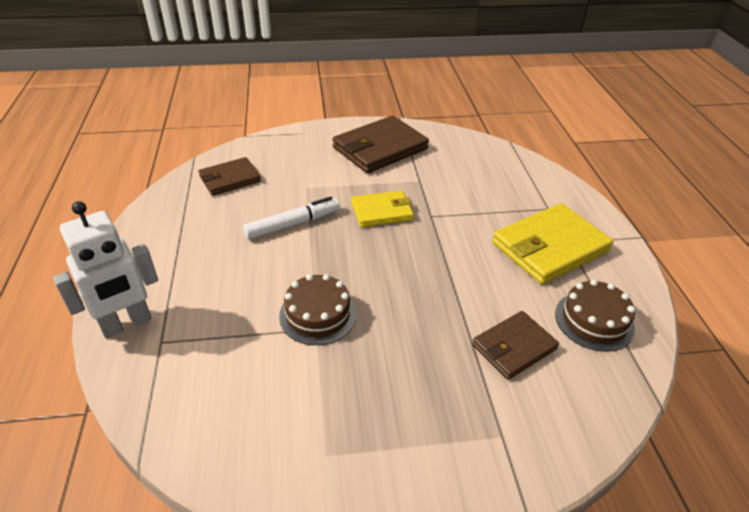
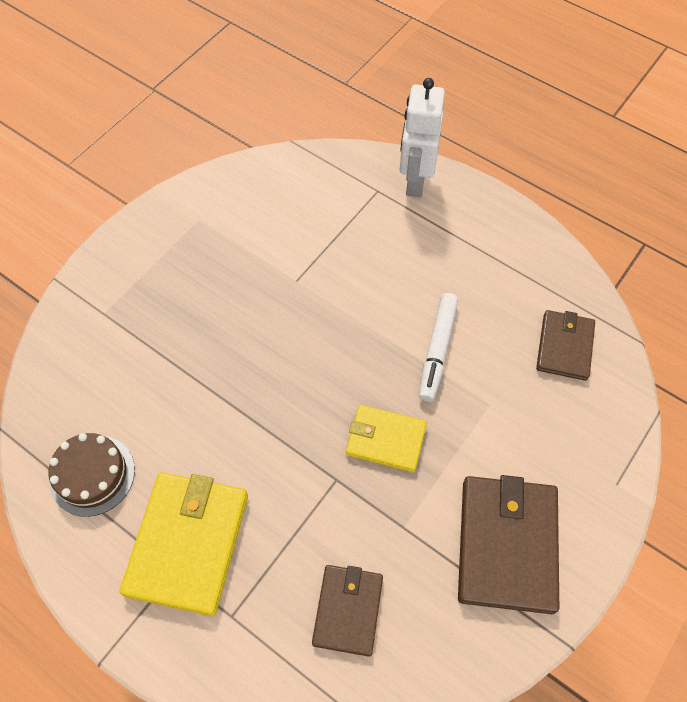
camera: 135 degrees right, 20 degrees up
(318, 314) = (308, 291): brown cake -> none
(382, 211) = (385, 439): yellow wallet -> yellow wallet turned 75 degrees clockwise
(514, 347) = (142, 388): brown wallet -> brown wallet (348, 610)

